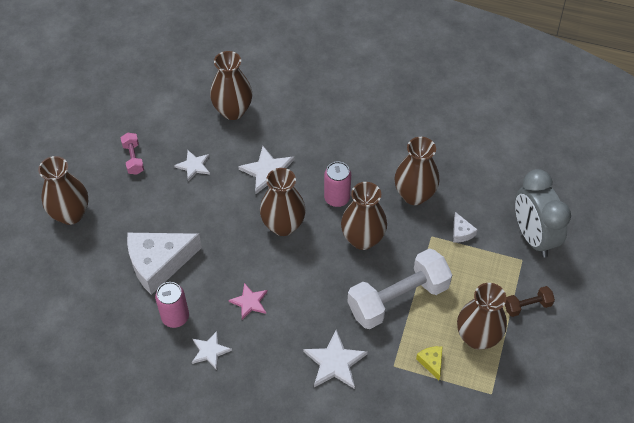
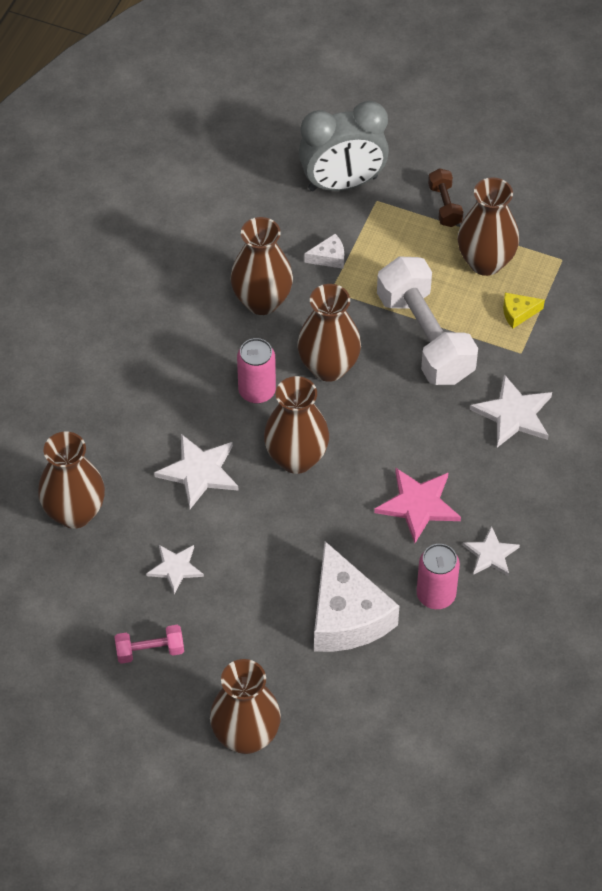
camera: 85 degrees left, 0 degrees up
(249, 302) = (418, 505): pink star -> pink star, size x1.54

